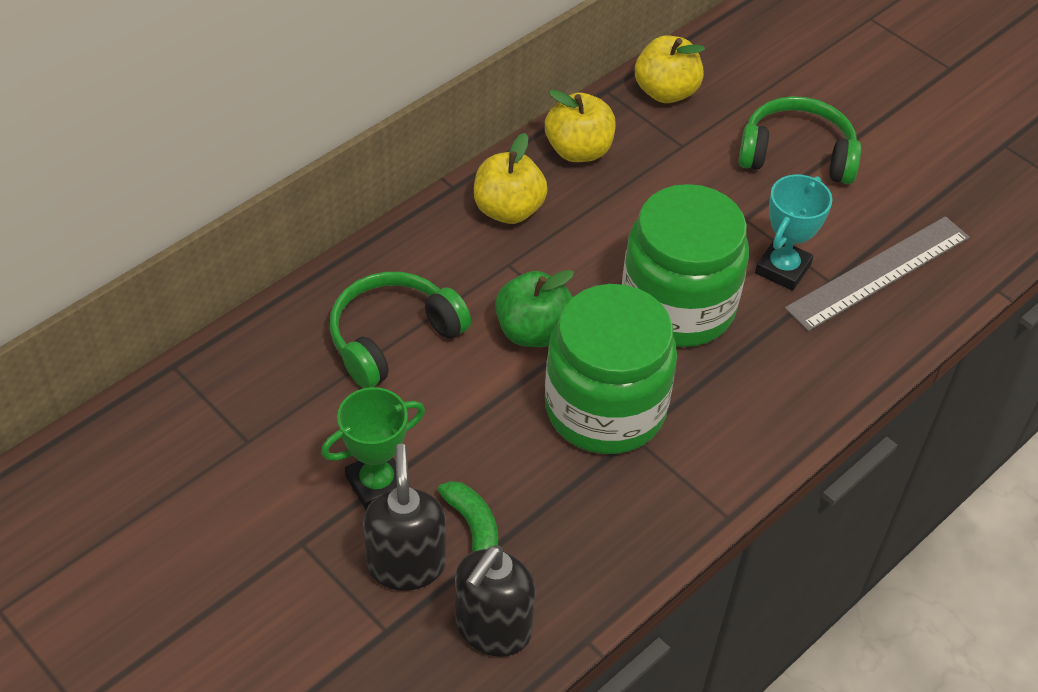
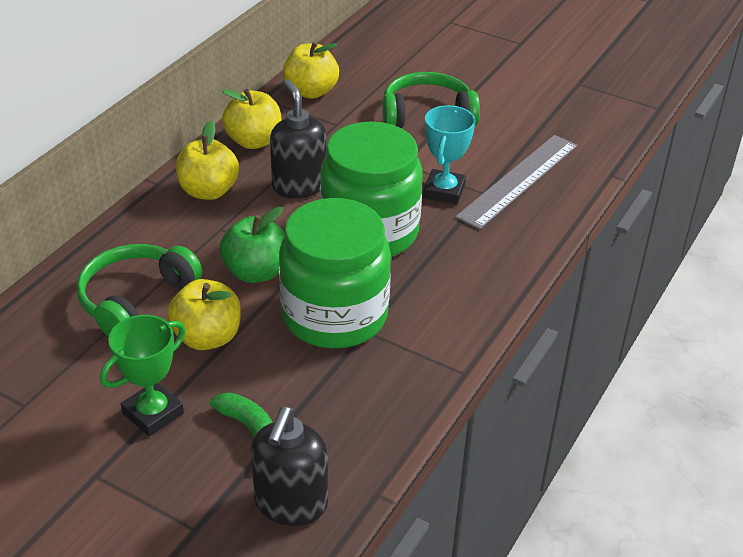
camera: 15 degrees left, 10 degrees down
(406, 564) = (197, 470): black soap dispenser -> black soap dispenser (299, 186)
(458, 403) = (207, 337): none -> yellow apple

